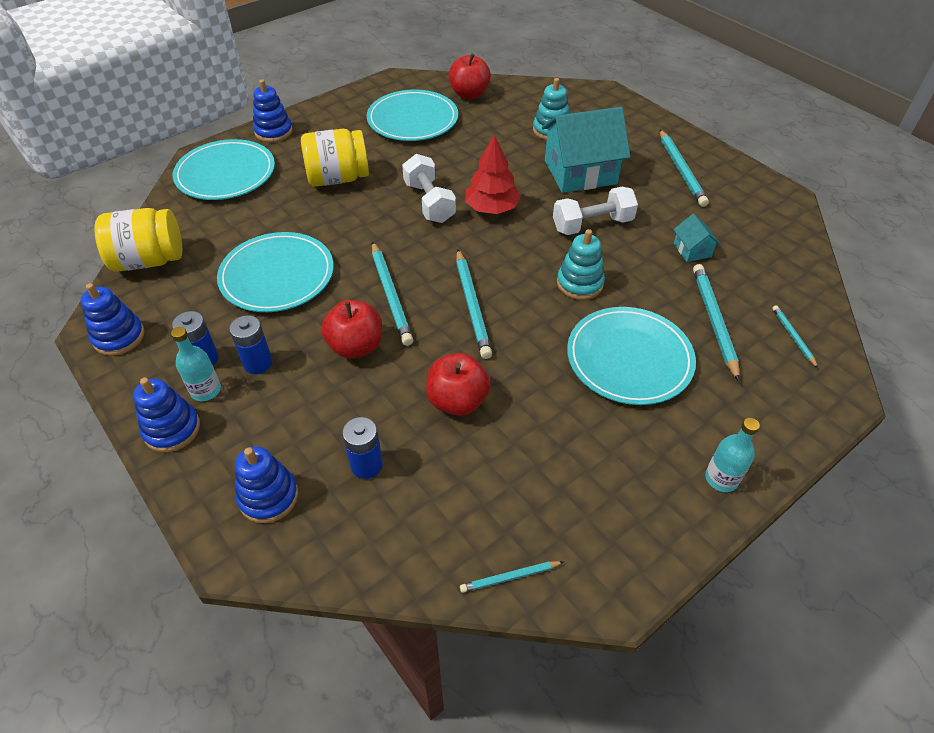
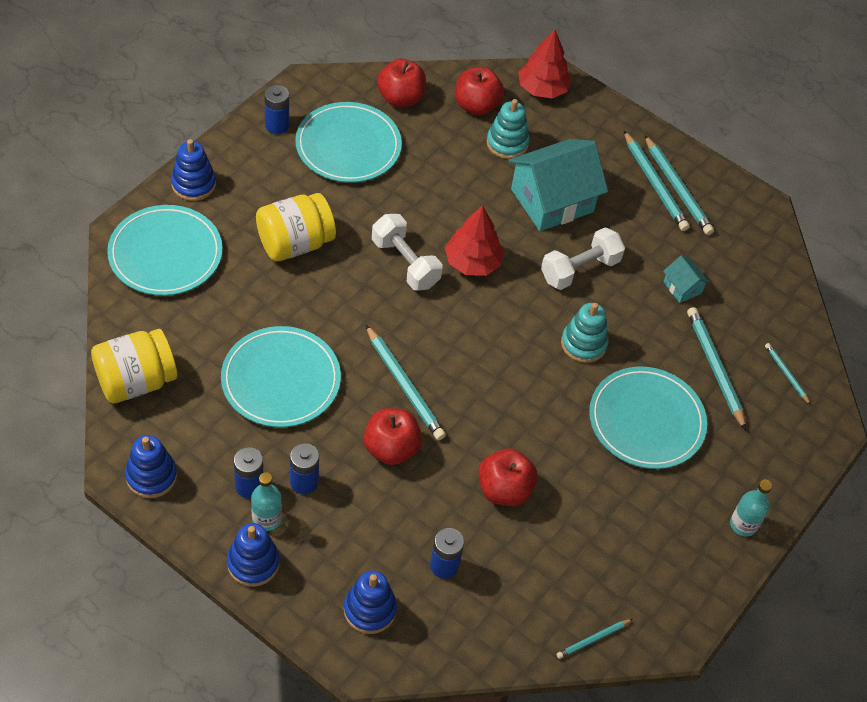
camera: 20 degrees left, 5 degrees up
(359, 102) = (277, 125): none -> blue battery
(472, 305) = (487, 385): turquoise pencil -> turquoise pencil (677, 188)
(532, 104) = (476, 106): none -> red apple
(593, 98) = (542, 89): none -> red tree

